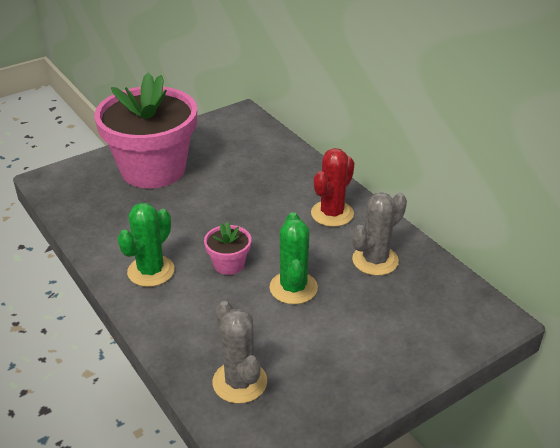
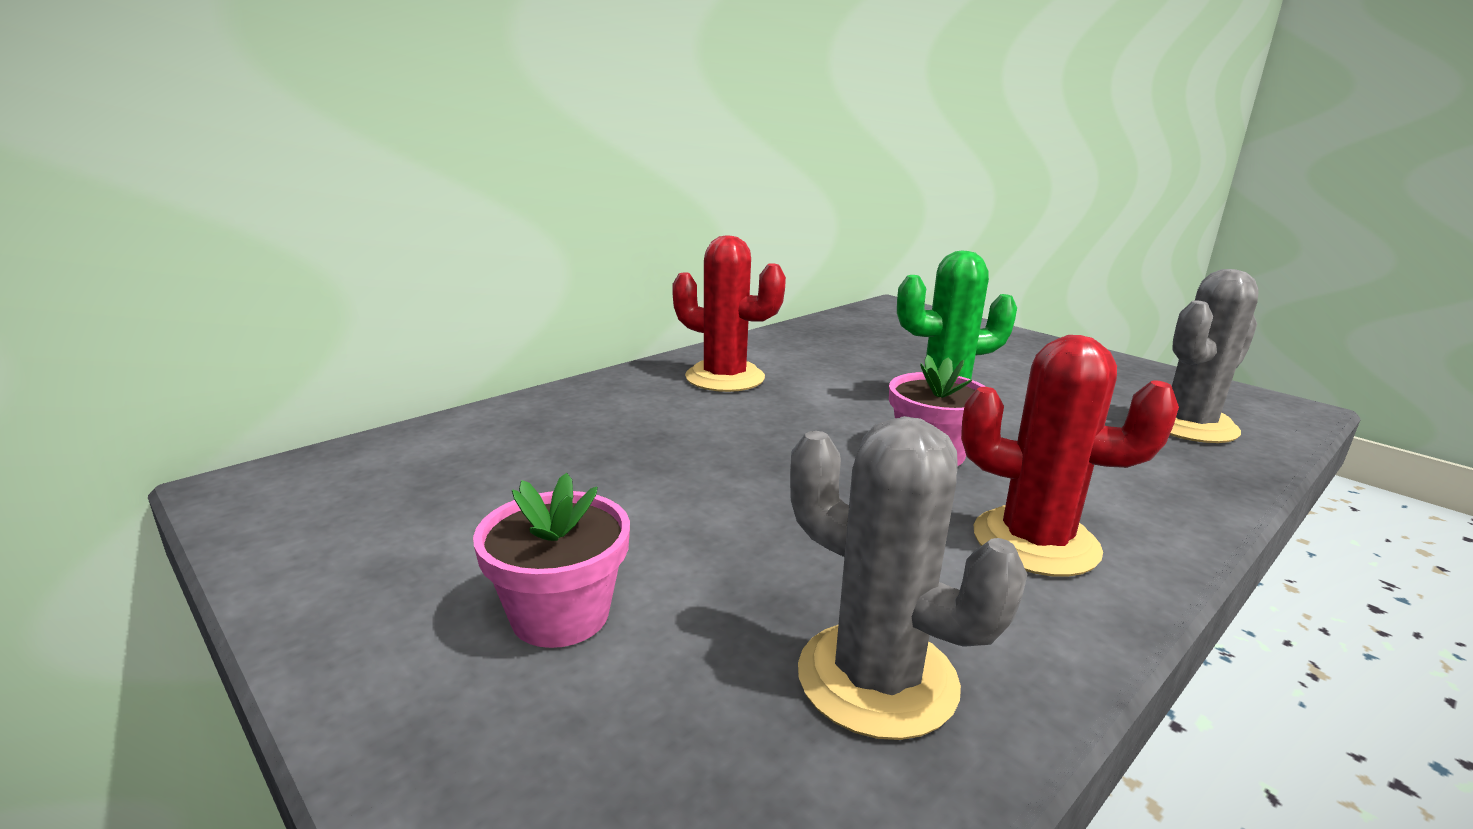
camera: 100 degrees left, 15 degrees down
(151, 271) = (1035, 542): green cactus -> red cactus
(153, 169) = (560, 615): pink flower pot -> pink flower pot, size x0.41
(375, 260) = (832, 352): grey cactus -> grey cactus (877, 679)

